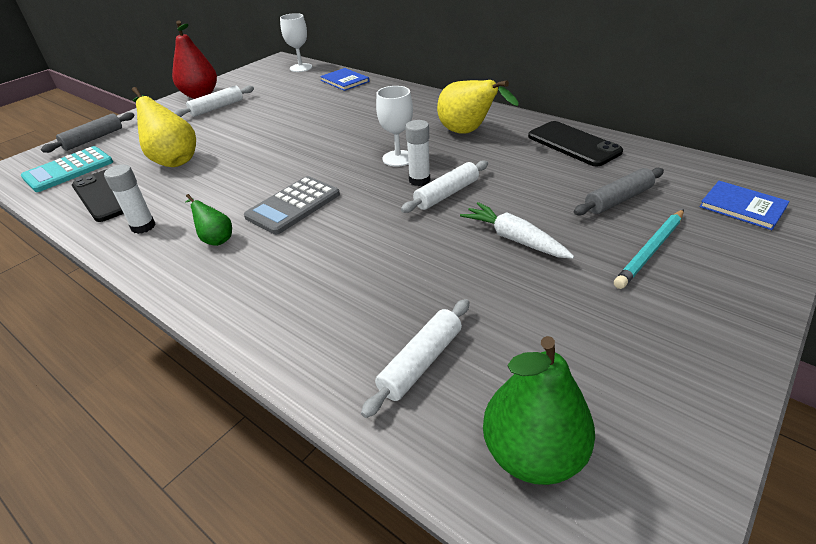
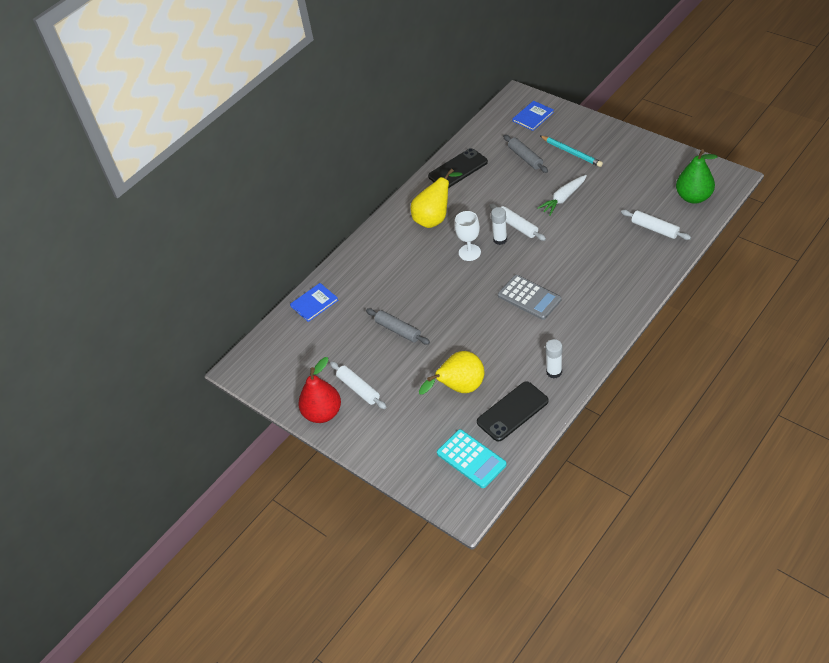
camera: 85 degrees left, 10 degrees up
(93, 139) = (412, 467): grey rolling pin -> grey rolling pin (398, 330)
(215, 239) = (567, 328): green pear -> none
(301, 68) = (268, 344): white goblet -> none

